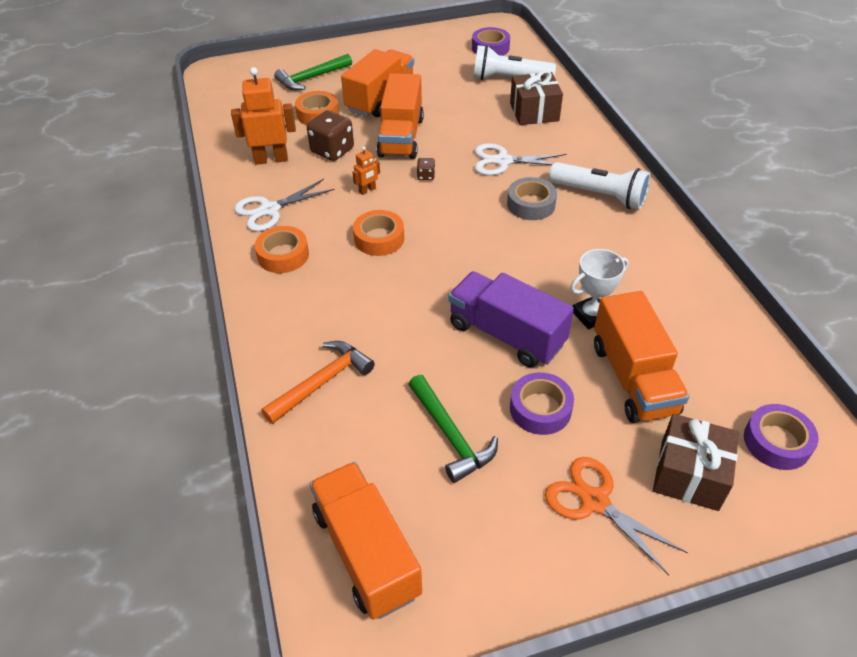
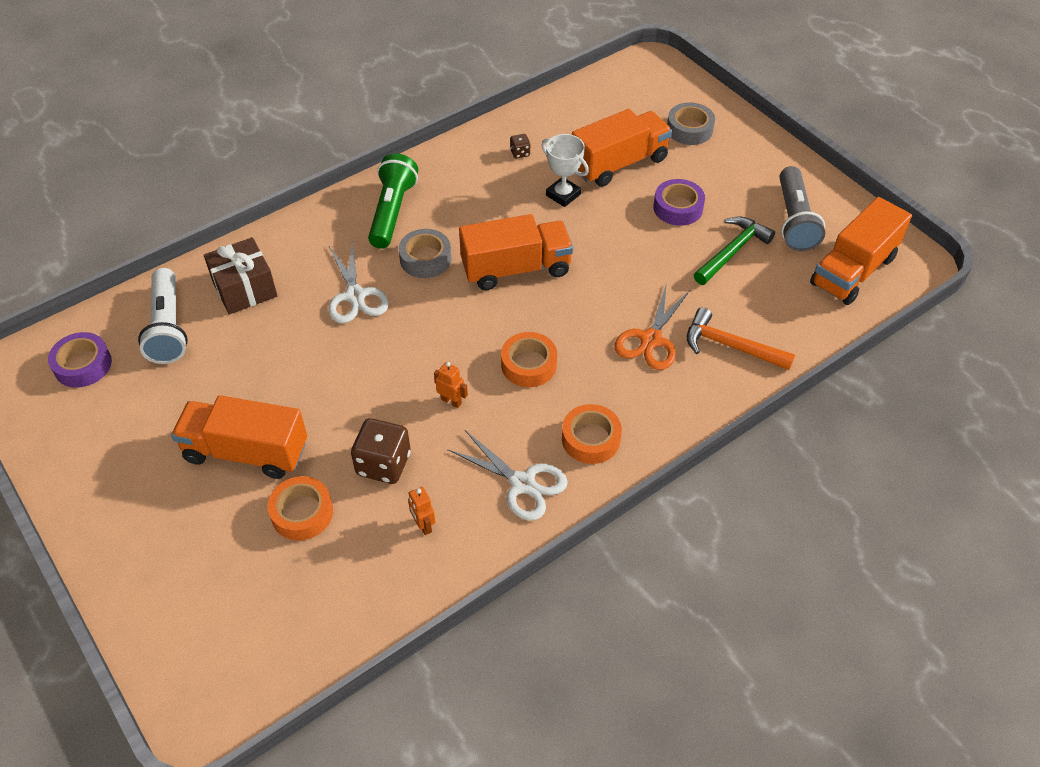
camera: 110 degrees left, 5 degrees up
(271, 159) = (423, 525): orange robot -> orange robot, size x0.50
(311, 78) = (204, 559): green hammer -> none
(401, 137) = (333, 401): orange truck -> orange truck (516, 269)
(426, 176) = (406, 355): brown dice -> brown dice (520, 153)
(478, 525) = (794, 220): none -> grey flashlight
(506, 335) = (612, 241): purple truck -> none
(594, 501) = (739, 169): orange scissors -> orange scissors (651, 339)
(600, 195) = (392, 212): white flashlight -> green flashlight
(689, 474) = (689, 129): brown gift -> grey tape
(776, 442) = (638, 93): purple tape -> none

